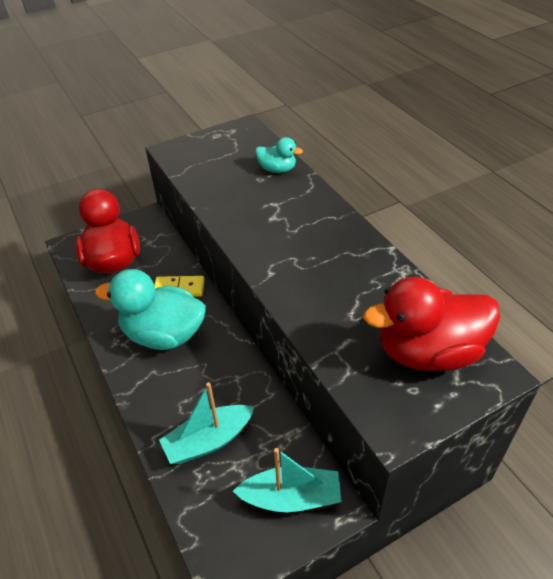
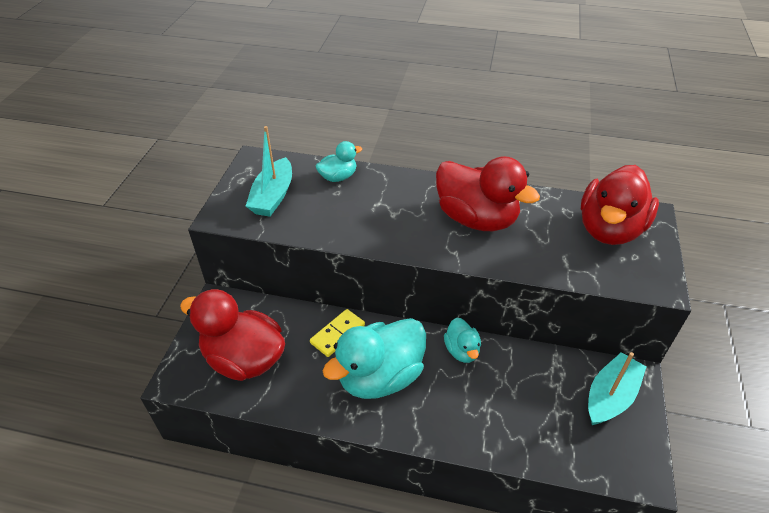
camera: 50 degrees left, 0 degrees up
(208, 441) = (520, 414): turquoise boat -> turquoise boat (273, 196)
(236, 365) = (462, 351): none -> turquoise duck
(326, 262) = (476, 219): none -> red duck

